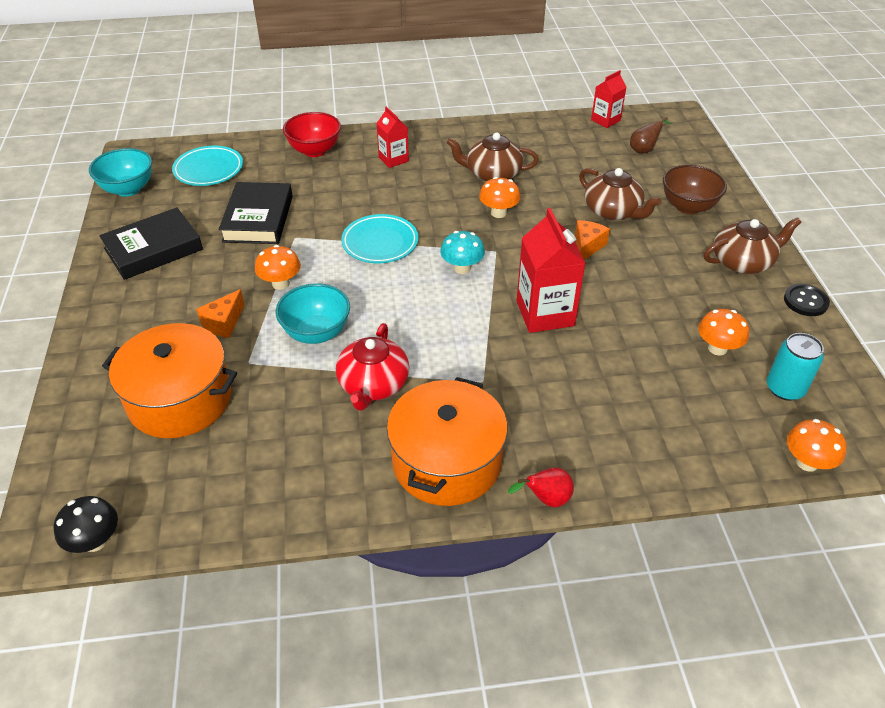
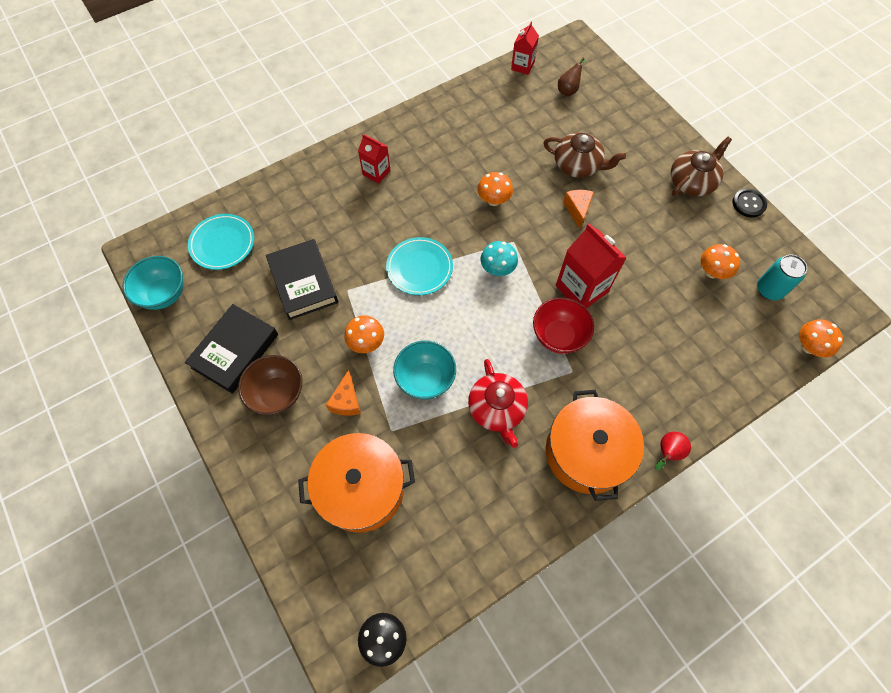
camera: 25 degrees left, 20 degrees up
(314, 150) = (303, 187): red bowl -> red bowl (558, 336)
(492, 174) = (466, 159): brown teapot -> none
(688, 207) = (629, 140): brown bowl -> brown bowl (277, 394)

